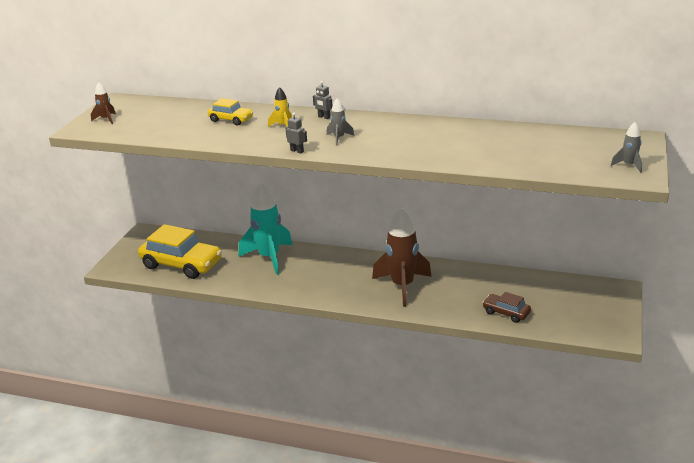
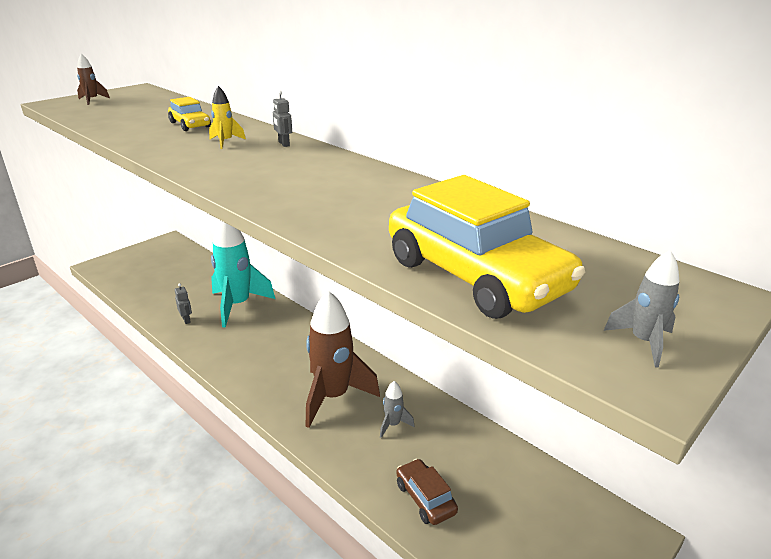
camera: 25 degrees right, 0 degrees up
(181, 264) = (156, 283): yellow car -> yellow car (476, 276)
(297, 151) = (186, 171): grey robot -> grey robot (186, 320)
(339, 138) = (257, 169): grey rocket -> grey rocket (393, 425)

